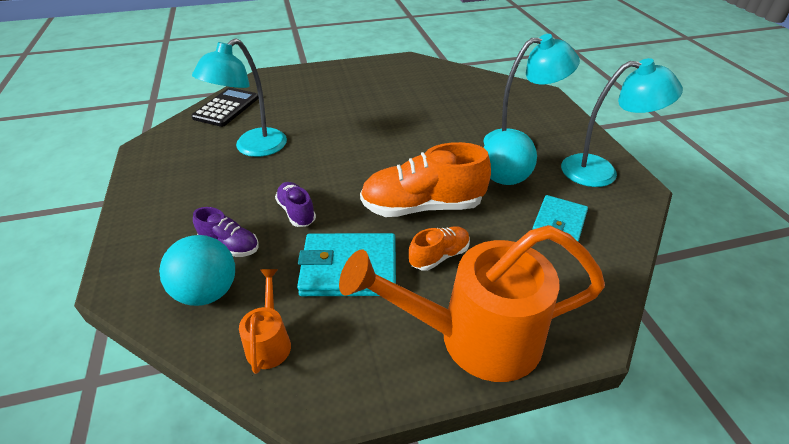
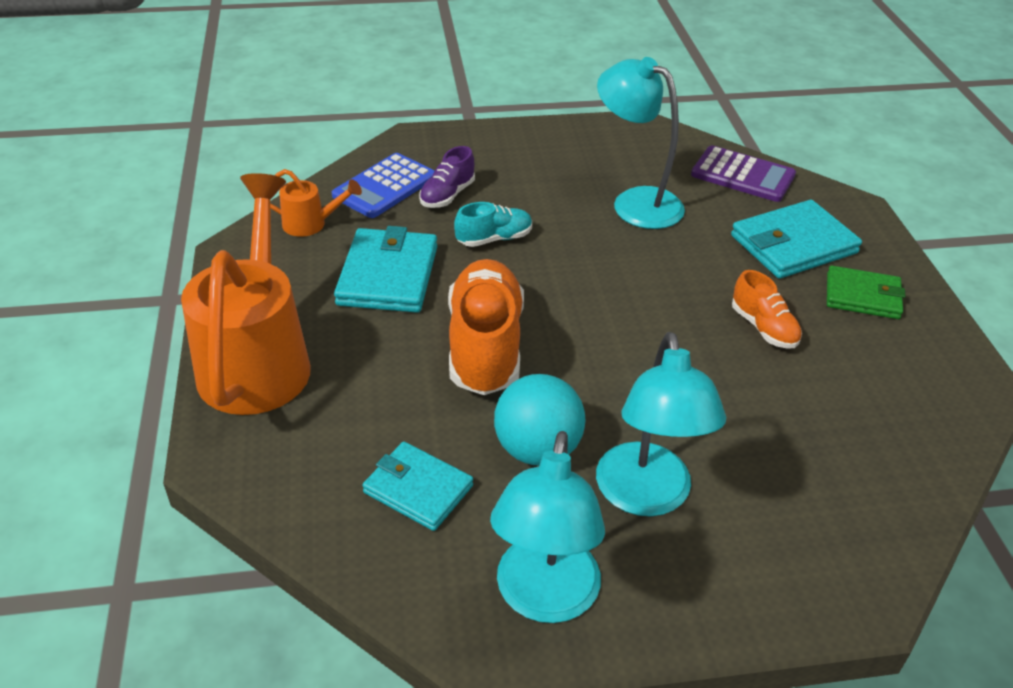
camera: 95 degrees right, 0 degrees up
(207, 292) = (384, 186): turquoise ball -> blue calculator
(226, 108) = (742, 175): black calculator -> purple calculator
(296, 212) = (494, 239): purple shoe -> turquoise shoe
(303, 95) = (793, 244): none -> turquoise wallet
(348, 79) = (862, 296): none -> green wallet
(439, 256) = (386, 349): orange shoe -> orange shoe (763, 328)

